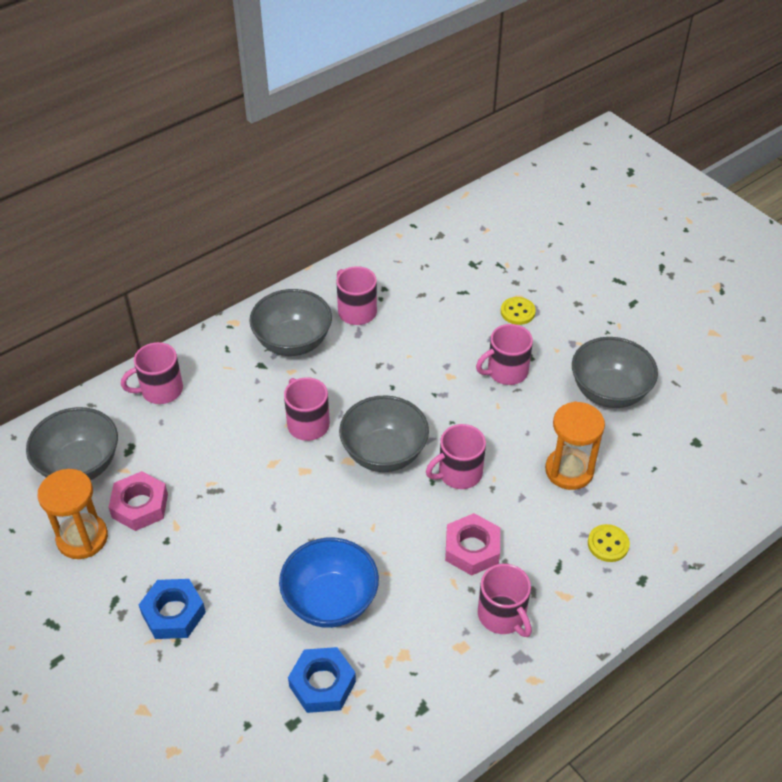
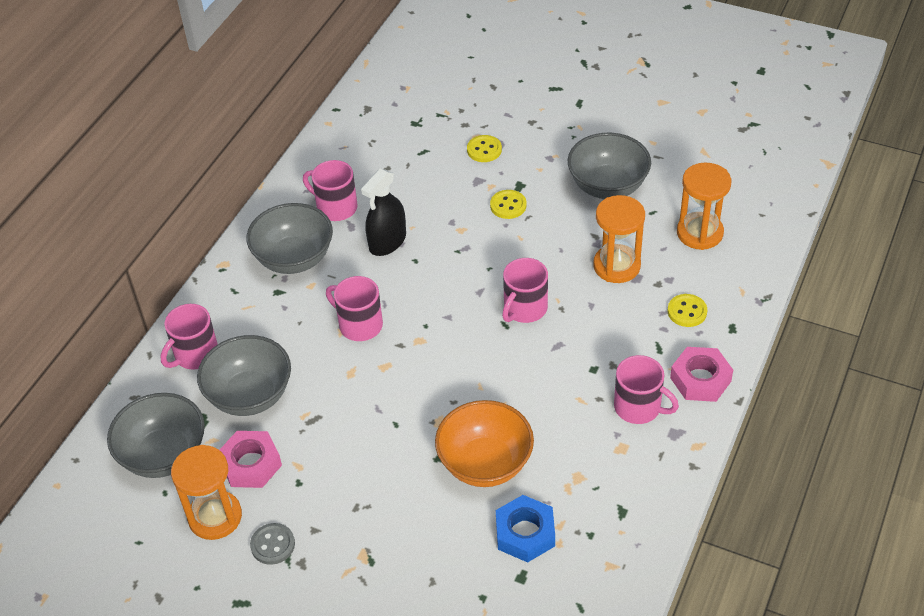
camera: 25 degrees left, 0 degrees up
(110, 585) = (273, 545): none -> grey button
(173, 613) = (350, 540): blue nut -> none
(330, 601) = (485, 464): blue bowl -> orange bowl
(379, 360) = (387, 242): none -> black spray bottle
(384, 453) = (447, 320): grey bowl -> grey bowl (250, 396)
(472, 549) = (578, 366): pink nut -> pink nut (700, 379)
(506, 371) = (508, 205): pink mug -> yellow button
(669, 473) = (699, 233): none -> orange hourglass

